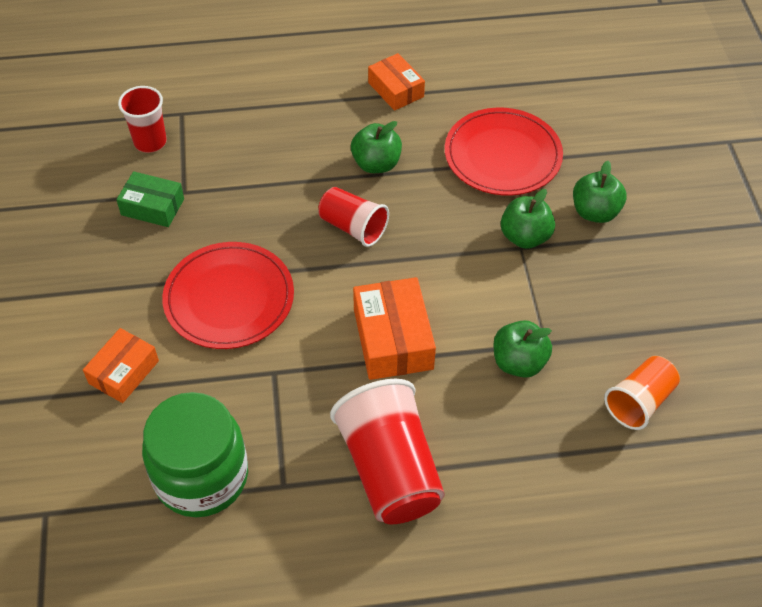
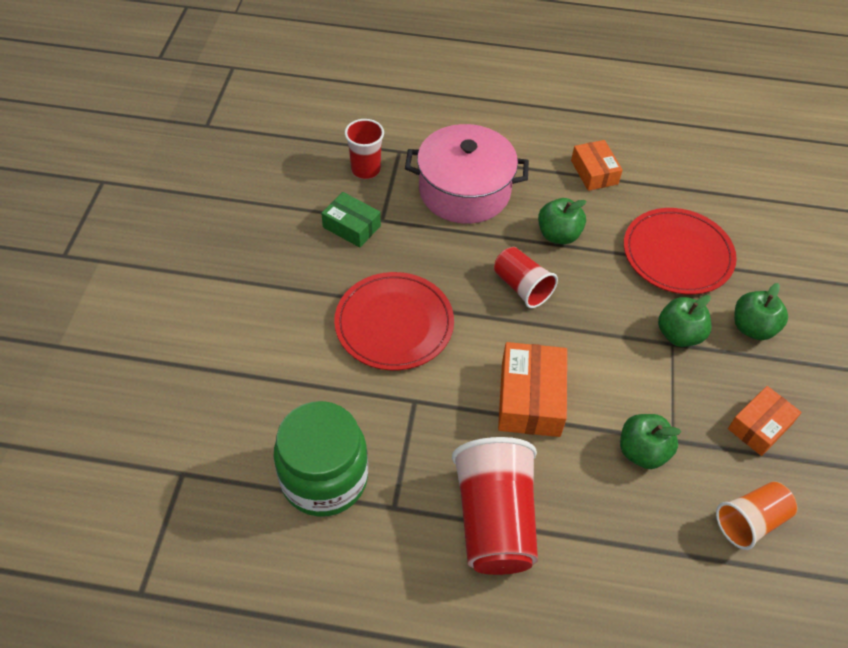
camera: 15 degrees right, 0 degrees up
(123, 372) = (285, 366): orange box -> orange box (759, 426)
(264, 140) = (464, 191): none -> pink pot

